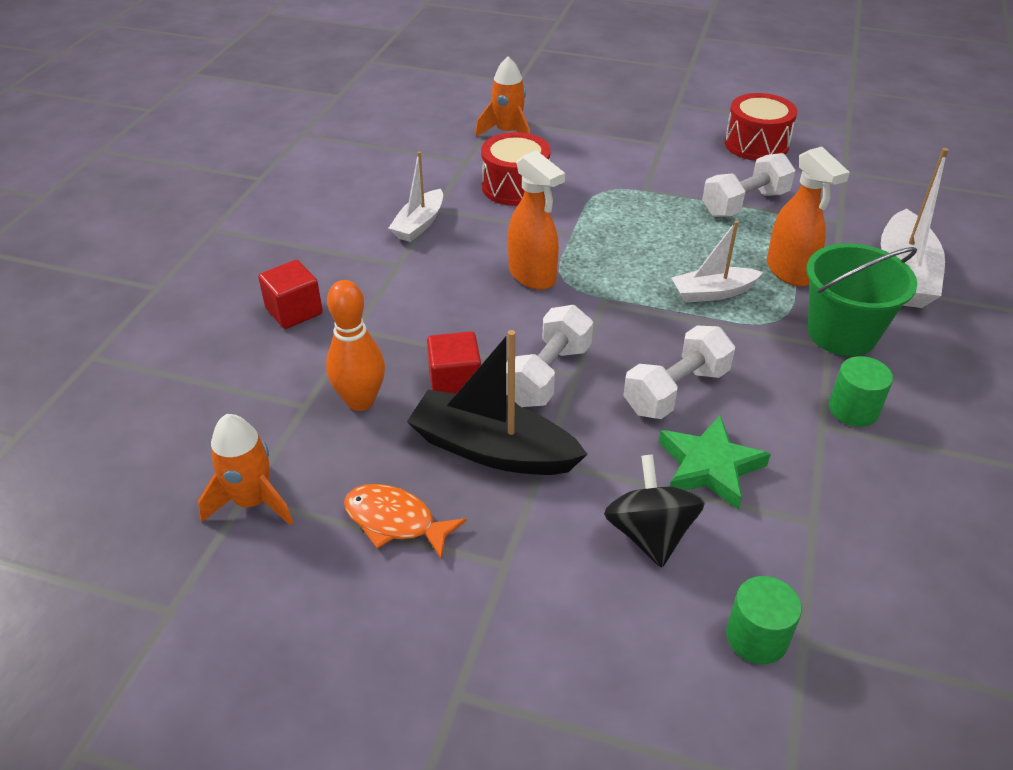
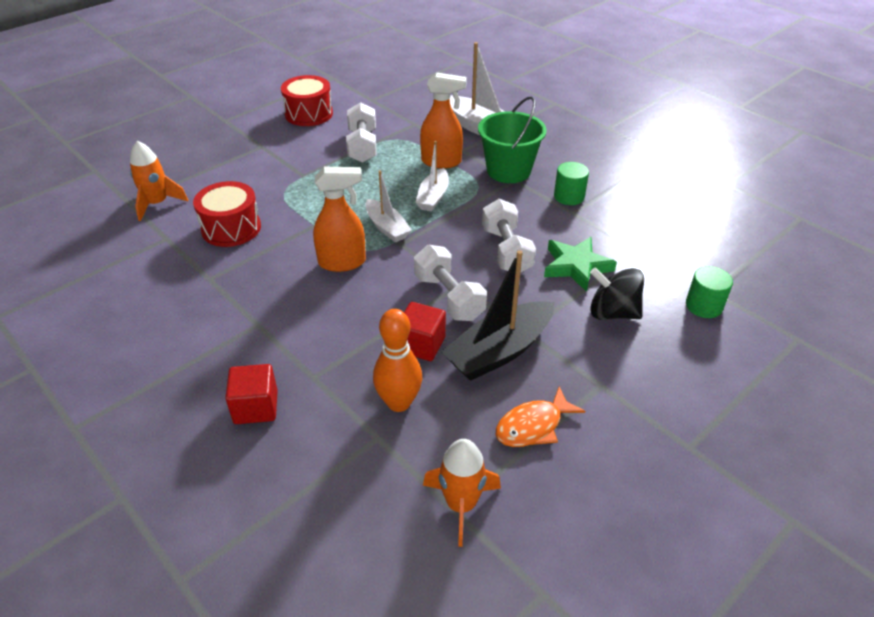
camera: 60 degrees left, 0 degrees up
(419, 224) = (220, 294): white boat -> white boat (387, 227)

